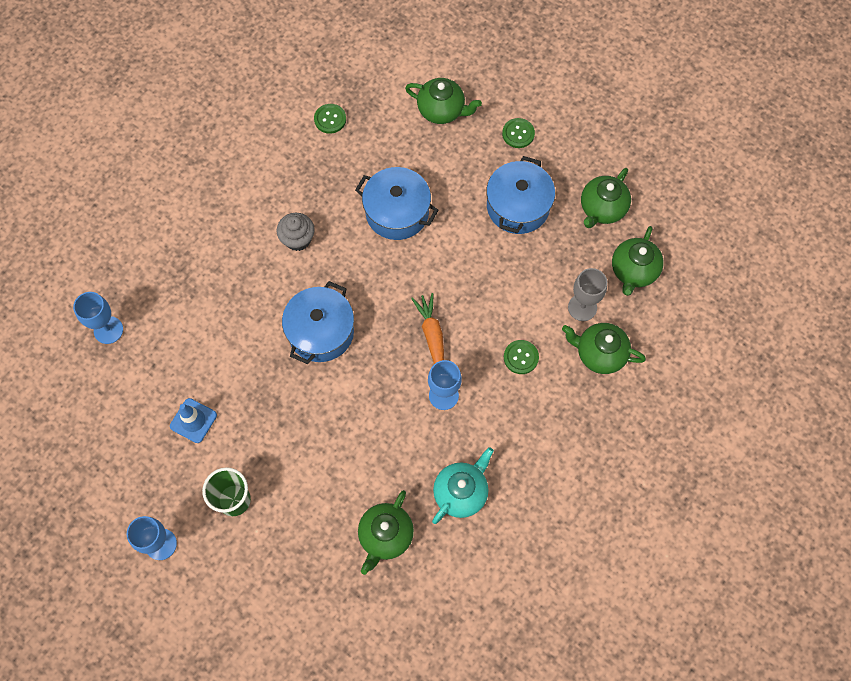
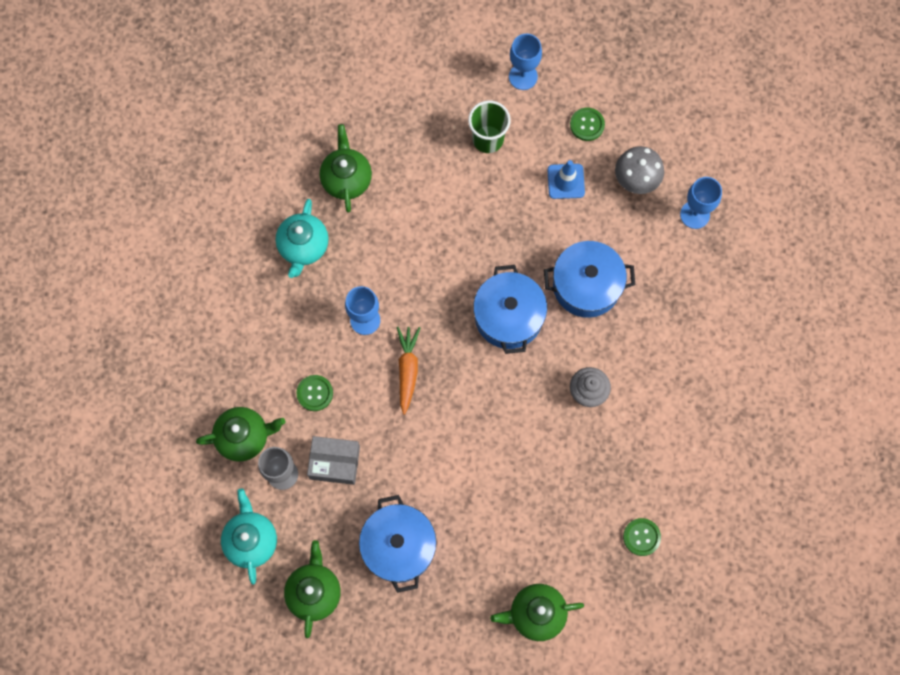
camera: 150 degrees right, 5 degrees up
(132, 388) = (636, 179): none -> grey mushroom
(397, 212) = (512, 473): blue pot -> blue pot (586, 286)
(431, 334) = (407, 369): orange carrot -> orange carrot turned 135 degrees counterclockwise
(518, 134) = (443, 631): green button -> green button (587, 125)
(534, 294) = (334, 462): none -> grey box
(633, 271) = (251, 540): green teapot -> turquoise teapot

